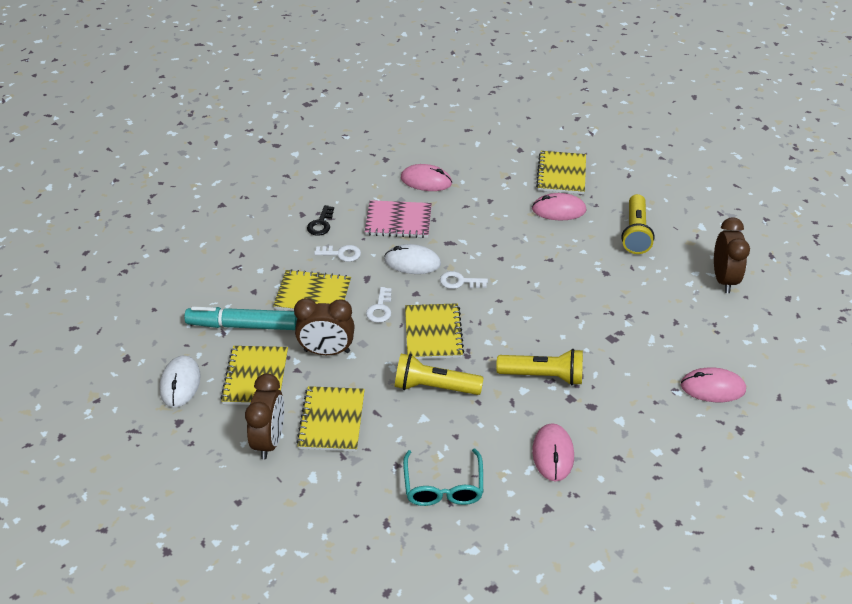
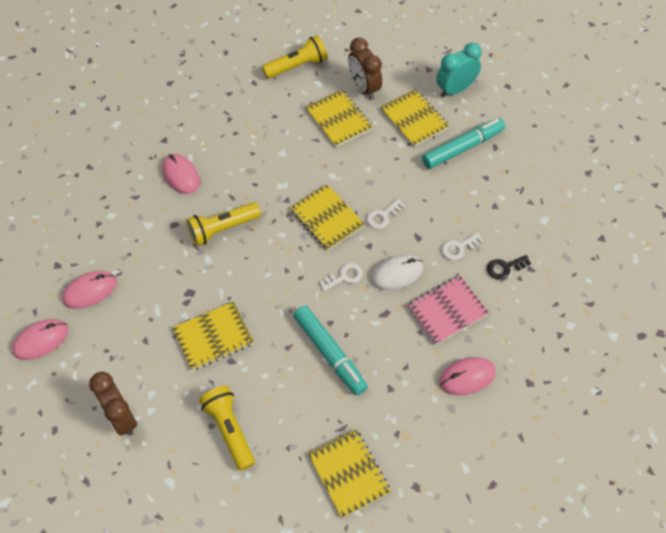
camera: 145 degrees right, 15 degrees up
(180, 383) = (455, 90): white mouse -> turquoise clock
(313, 294) = (442, 199): yellow notebook -> yellow notebook (213, 337)
(321, 224) = (505, 268): black key -> black key turned 90 degrees counterclockwise
(327, 351) = (387, 162): brown clock -> none
(380, 309) = (382, 216): white key -> white key turned 105 degrees counterclockwise
(434, 387) = (292, 177): yellow flashlight -> yellow flashlight (297, 66)
(443, 487) = (236, 118): turquoise glasses -> none
(518, 240) = (330, 353): none -> turquoise marker
(558, 210) = (319, 416): pink mouse -> pink mouse (41, 340)

